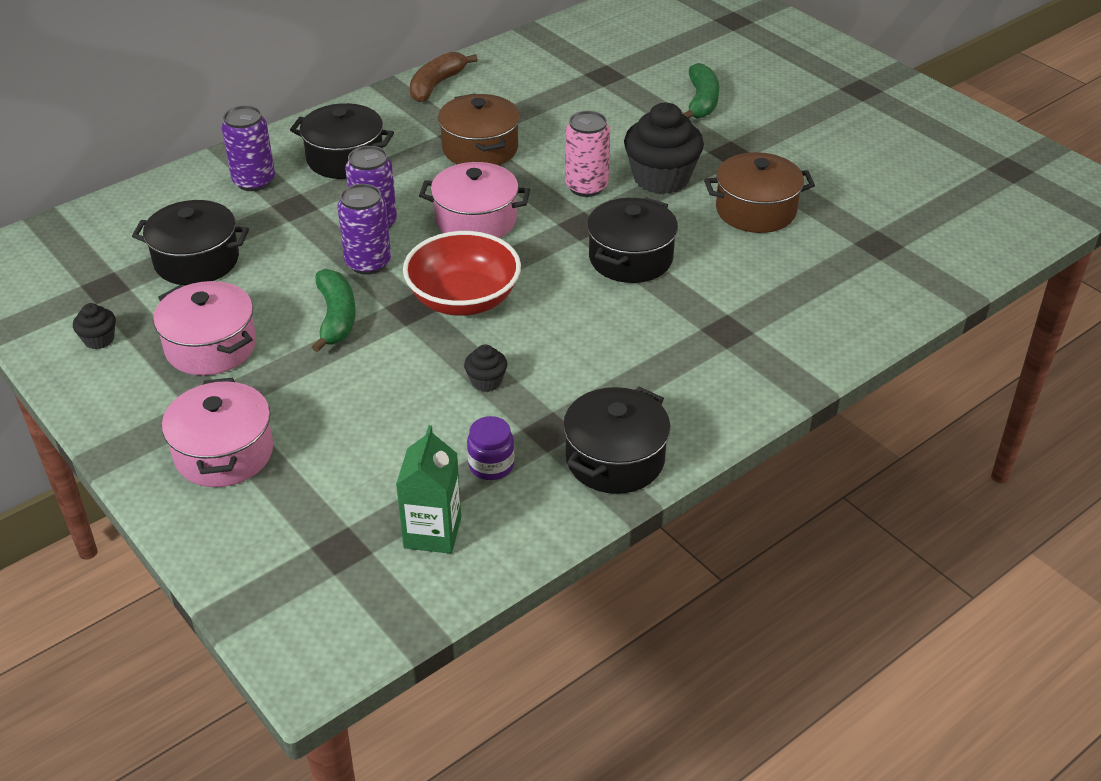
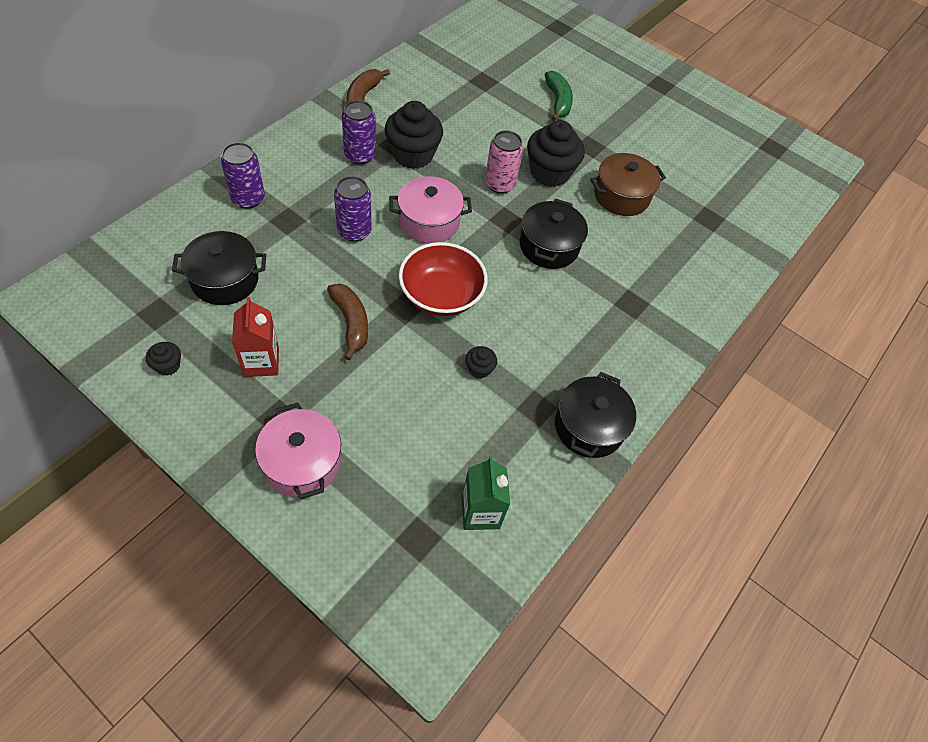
camera: 20 degrees left, 15 degrees up
(211, 347) = (261, 362): pink pot -> red carton
(336, 317) = (351, 323): green banana -> brown banana
(345, 158) = (313, 171): black pot -> none
(368, 263) = (360, 269): purple can -> purple can (360, 155)
(480, 148) = (413, 155): brown pot -> black cupcake
(491, 465) = (505, 445): purple jar -> none

